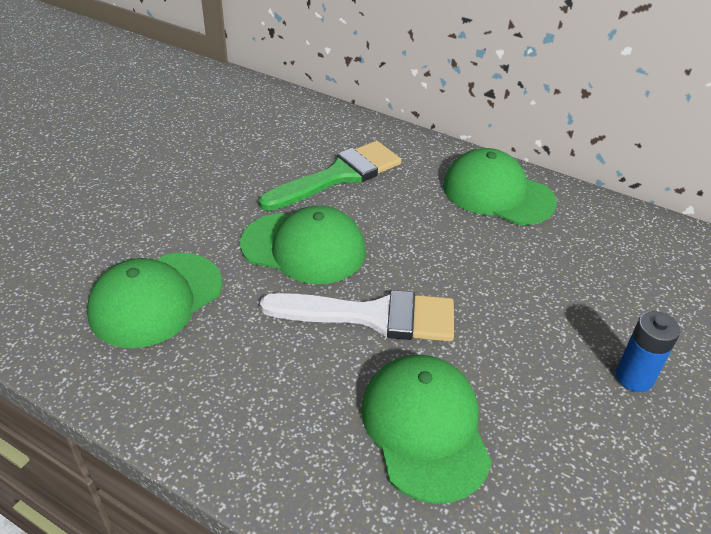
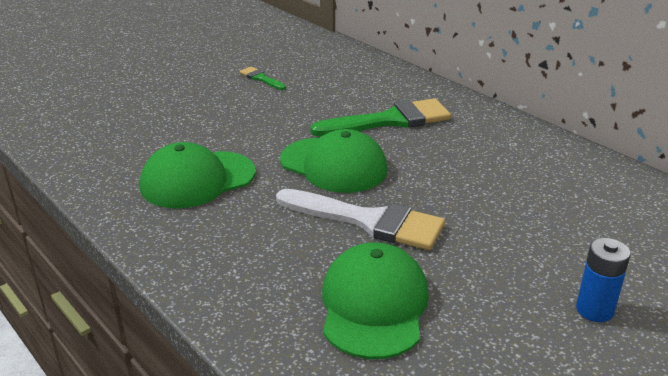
camera: 20 degrees right, 10 degrees down
(171, 140) = (261, 78): none -> green brush
(497, 193) = (532, 153): green cap -> none

